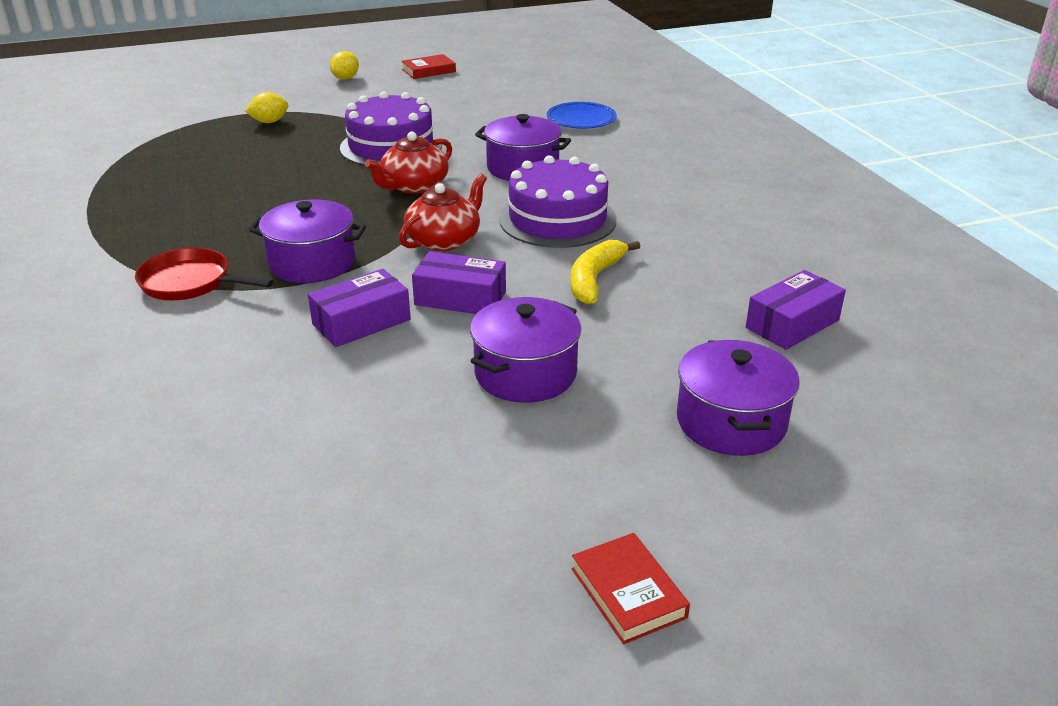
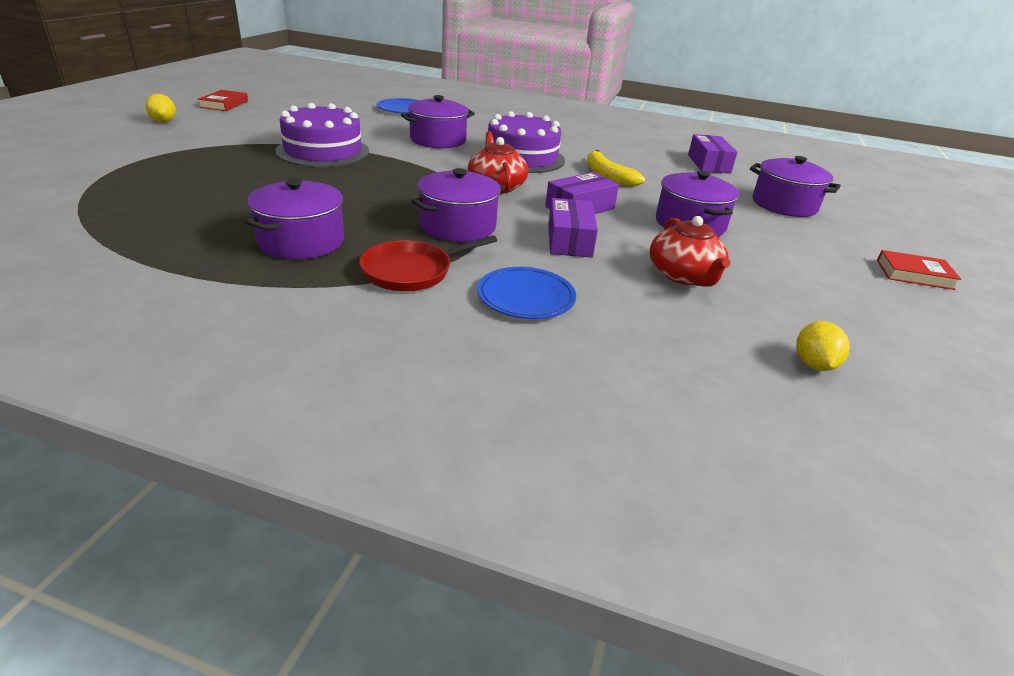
camera: 55 degrees left, 0 degrees up
(189, 223) = (301, 241): none -> purple pot
(201, 346) = (526, 297): none -> blue plate
(269, 122) = (174, 162): yellow lemon -> yellow lemon (813, 364)
(413, 186) = (401, 167): red teapot -> red teapot (684, 275)

